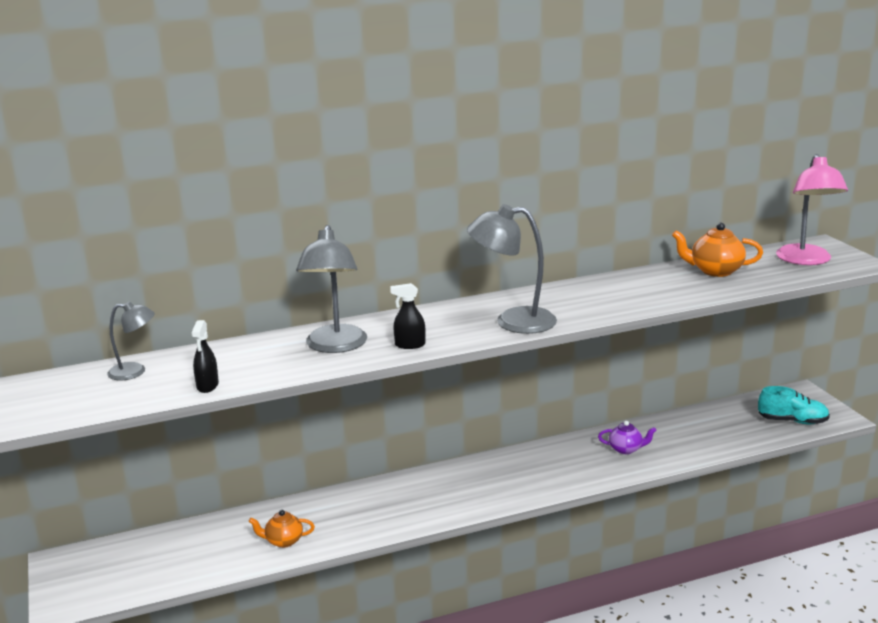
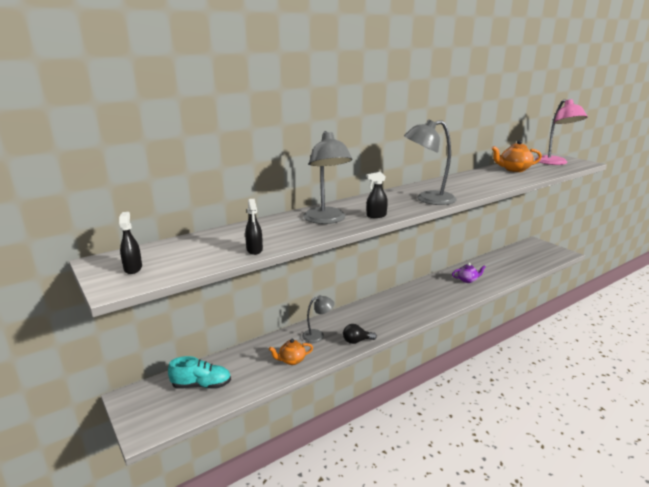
camera: 15 degrees left, 0 degrees up
(51, 398) = (133, 268): none -> black spray bottle
(135, 371) = (190, 245): grey lamp -> grey lamp (318, 335)
(389, 526) = (357, 341): none -> black light bulb
(792, 421) = (543, 257): turquoise shoe -> turquoise shoe (201, 385)

